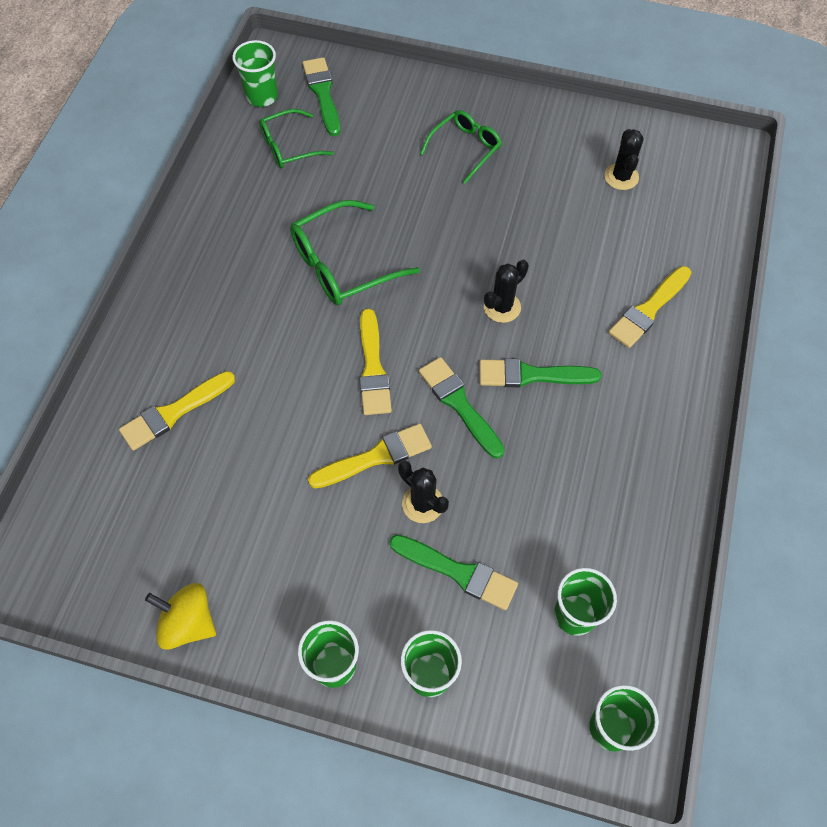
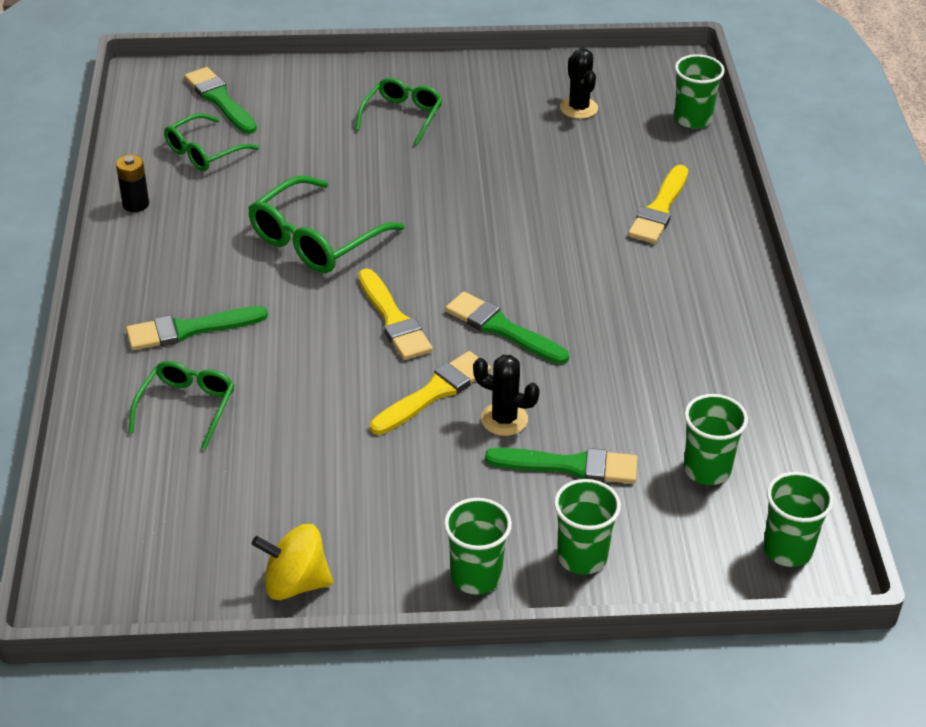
camera: 20 degrees left, 20 degrees down
(174, 412) = (187, 407): yellow brush -> green glasses
(215, 188) = (136, 204): none -> black battery
(262, 96) = (150, 115): green cup -> green cup (693, 119)
(502, 307) = (507, 239): black cactus -> none
(532, 375) = (567, 287): green brush -> green brush (190, 329)

